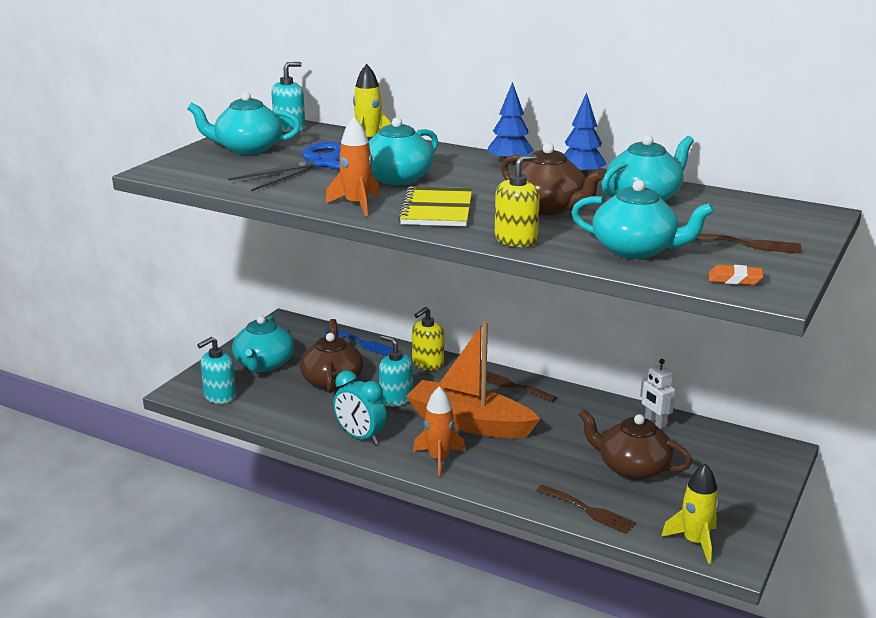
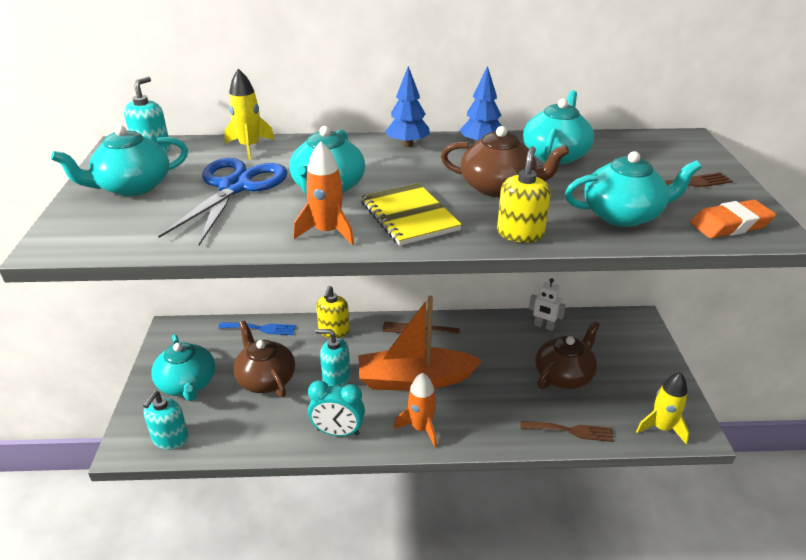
camera: 30 degrees left, 10 degrees up
(632, 467) = (564, 375): brown teapot -> brown teapot turned 135 degrees clockwise
(735, 279) = (730, 225): orange eraser -> orange eraser, size x1.59

